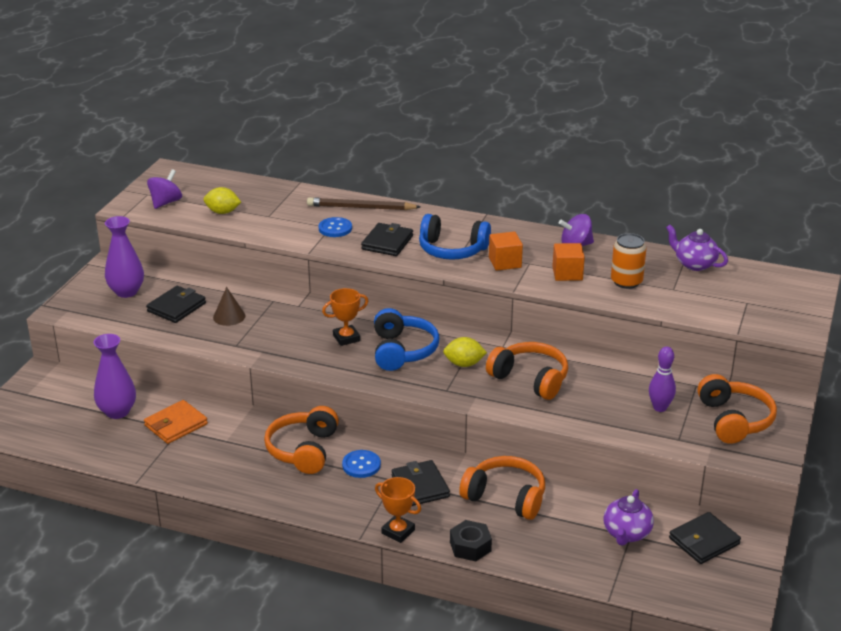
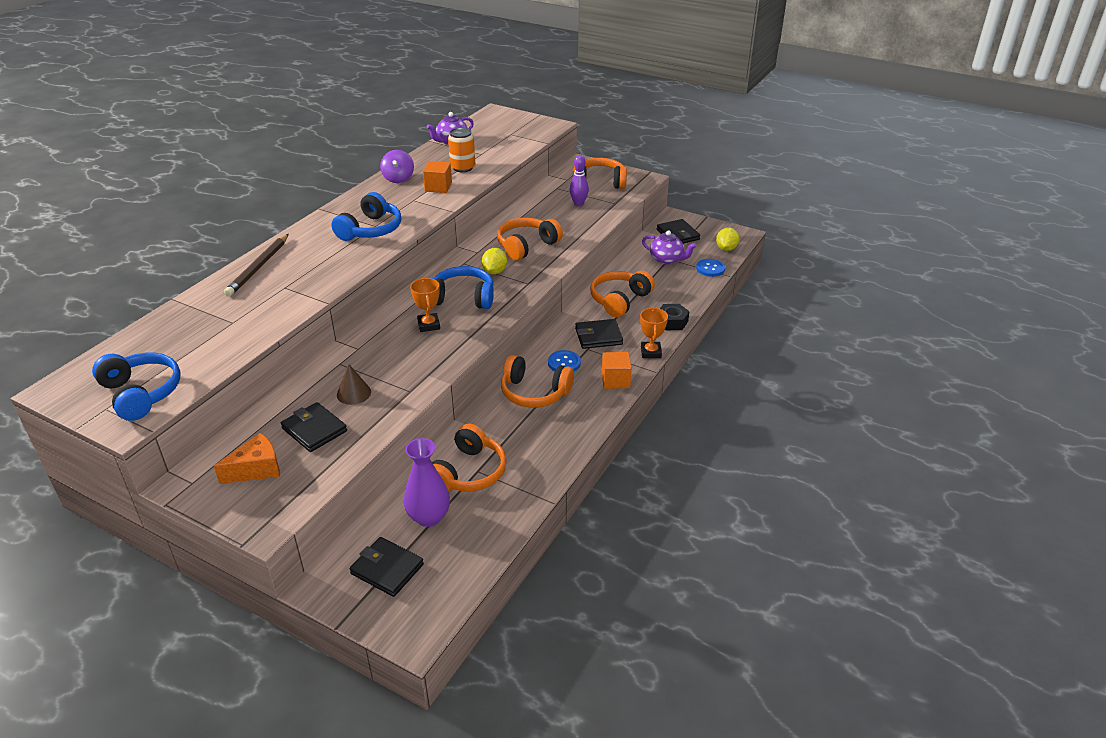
camera: 80 degrees left, 5 degrees up
(126, 292) = (256, 469): purple vase -> orange cheese
(166, 202) = (141, 393): purple spinning top -> blue headphones
(176, 425) = (468, 472): orange wallet -> orange headphones
(222, 212) = (200, 352): yellow lemon -> yellow lemon (726, 248)
(335, 228) = (289, 284): blue button -> blue button (710, 269)
(387, 242) = (336, 259): black wallet -> black wallet (387, 569)
(398, 531) = (651, 352): orange trophy -> orange trophy turned 45 degrees counterclockwise
(505, 262) = (406, 209): orange cube -> orange cube (615, 380)

